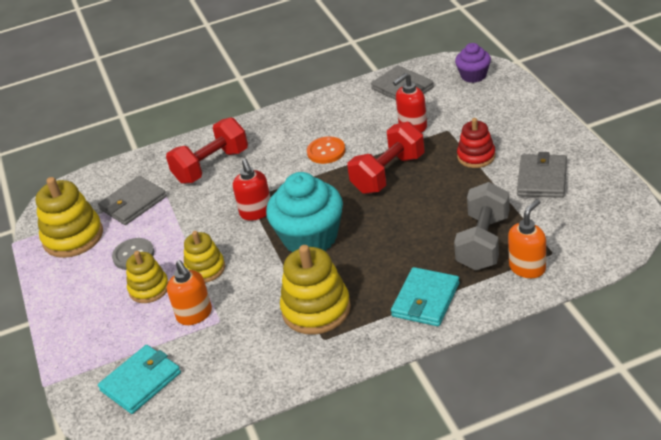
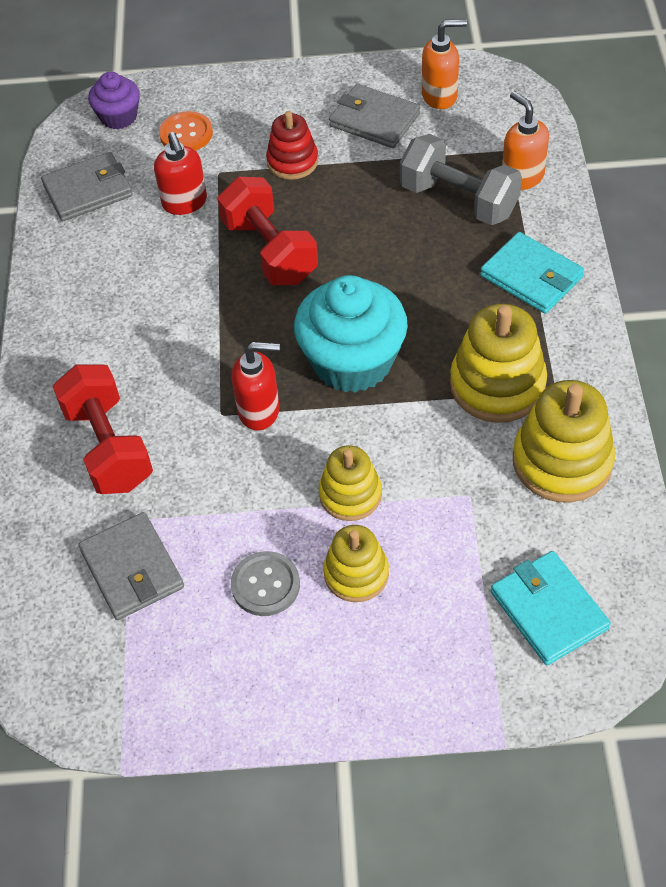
camera: 75 degrees left, 15 degrees up
(73, 237) = (166, 670): yellow stacking toy -> yellow stacking toy (562, 461)
(194, 315) = (442, 523): orange soap dispenser -> orange soap dispenser (440, 96)
(326, 151) = (173, 304): orange button -> orange button (186, 134)

